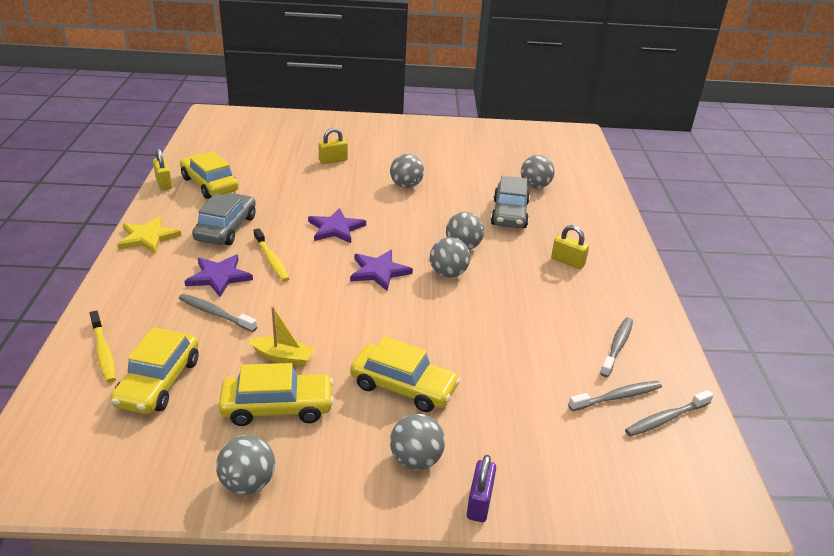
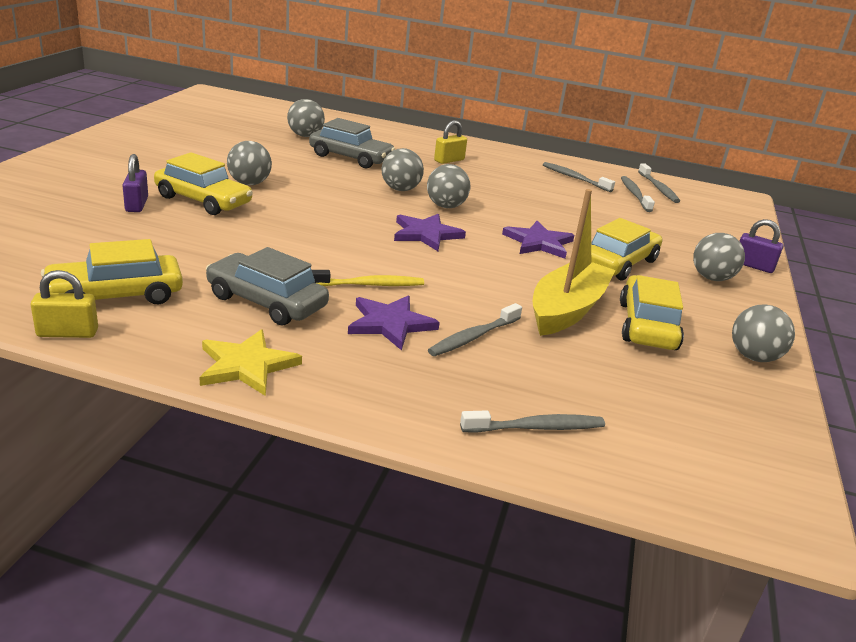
camera: 75 degrees left, 5 degrees down
(103, 352) = (535, 427): yellow toothbrush -> grey toothbrush
(158, 382) = (602, 391): yellow car -> yellow car (203, 200)
(283, 357) = (567, 310): yellow boat -> yellow boat, size x1.86
(333, 160) = (136, 205): yellow padlock -> purple padlock
(336, 228) = (320, 237): purple star -> purple star (539, 242)

